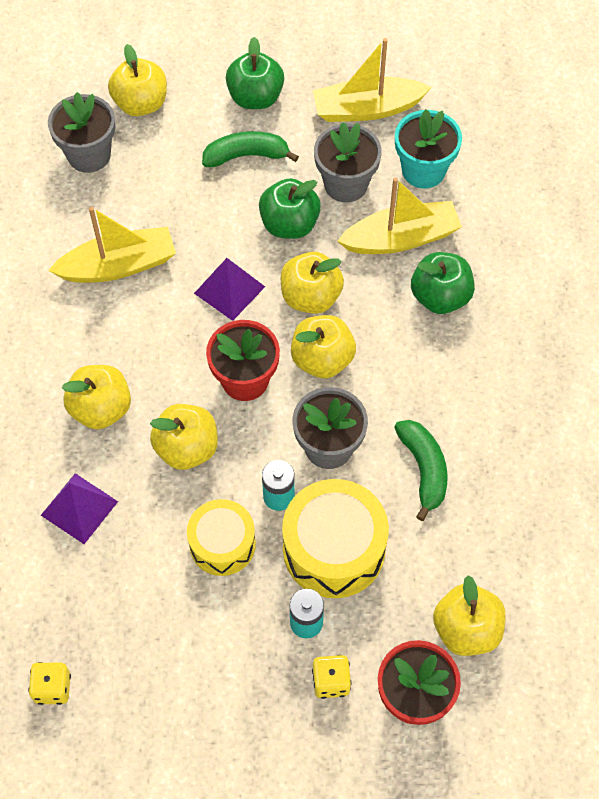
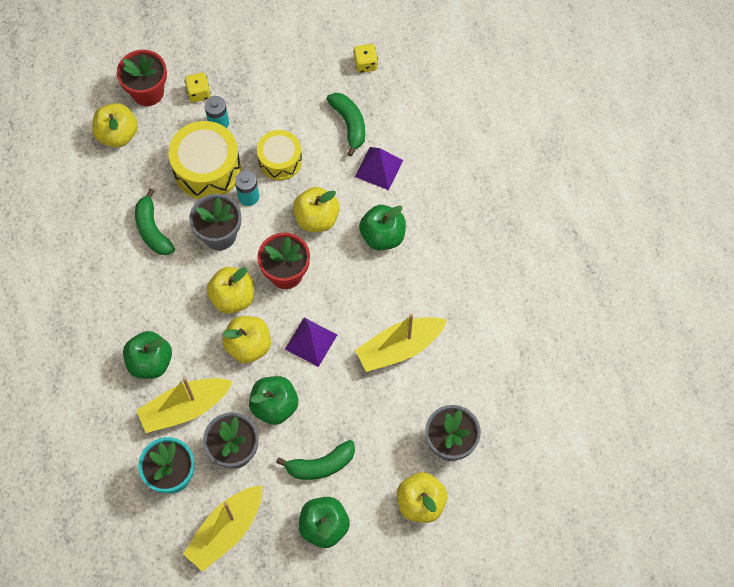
camera: 170 degrees right, 5 degrees up
(101, 409) = (382, 236): yellow apple -> green apple
(105, 586) = (349, 124): none -> green banana
(367, 109) = (226, 531): yellow boat -> yellow boat turned 150 degrees clockwise

